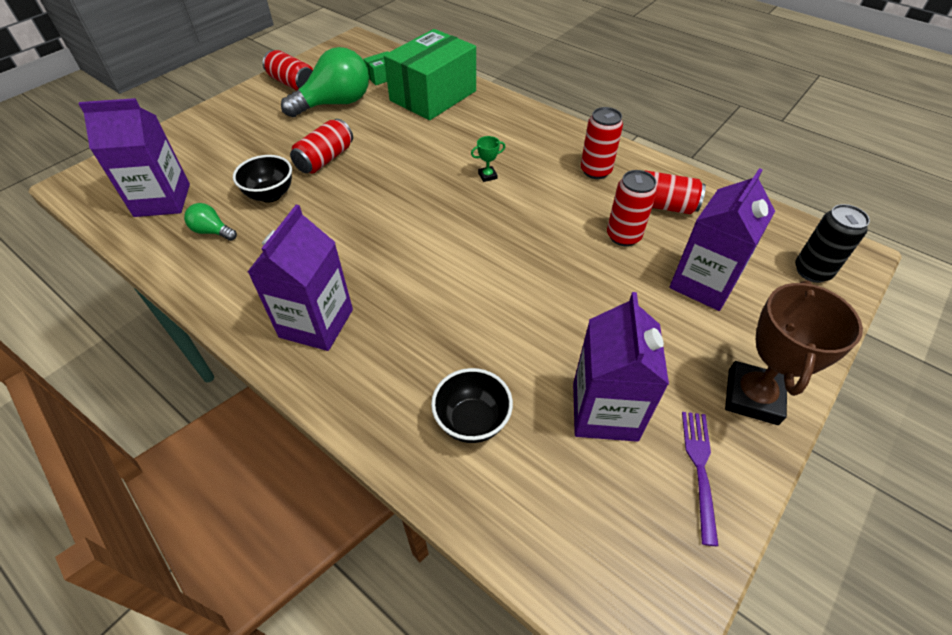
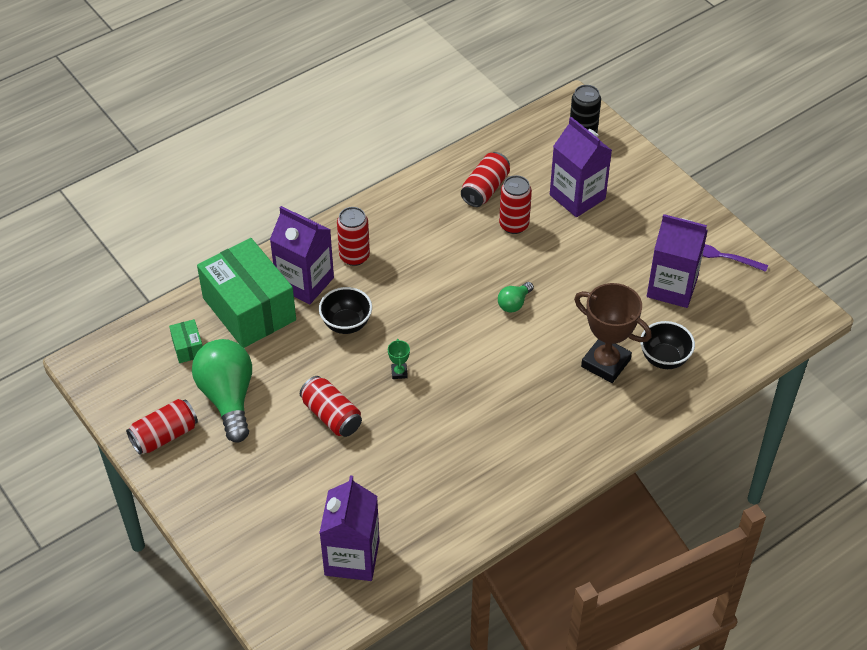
camera: 75 degrees left, 0 degrees up
(212, 231) = (416, 513): green light bulb -> green light bulb (514, 303)
(270, 195) = (375, 465): black bowl -> black bowl (346, 324)
(316, 323) = (553, 439): purple carton -> purple carton (305, 282)
(487, 176) = (405, 293): green trophy -> green trophy (399, 372)
(595, 171) = (425, 216): red can -> red can (354, 256)
(752, 397) = (678, 211): brown trophy -> brown trophy (605, 363)

